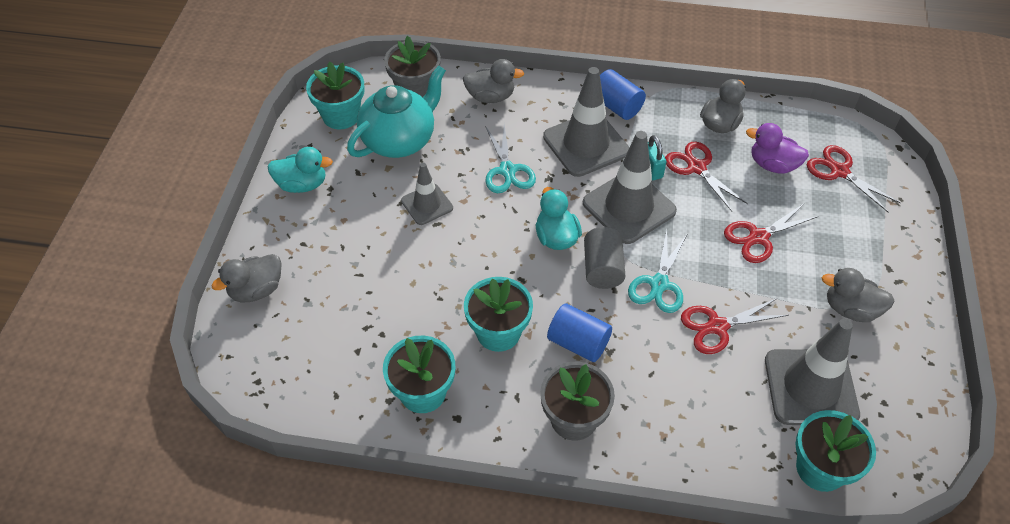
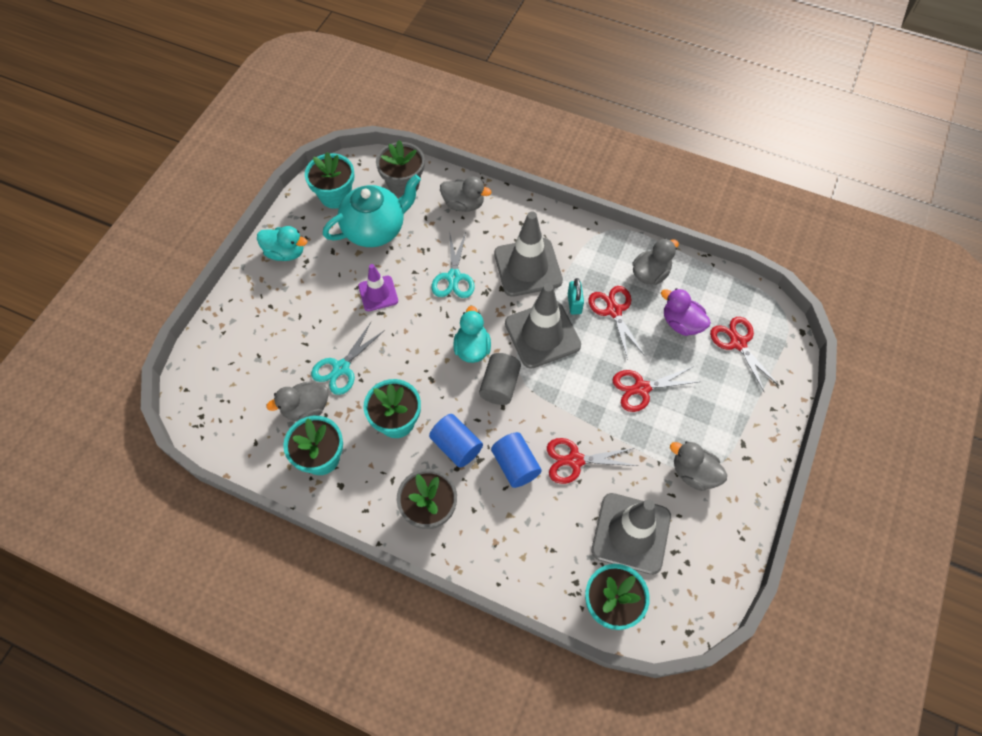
camera: 15 degrees right, 10 degrees up
(256, 290) = (223, 338): grey duck -> grey duck (306, 408)
(427, 204) = (378, 293): grey traffic cone -> purple traffic cone
(616, 106) = (567, 236): blue cylinder -> blue cylinder (515, 465)
(659, 284) = (541, 411): turquoise scissors -> turquoise scissors (341, 368)

